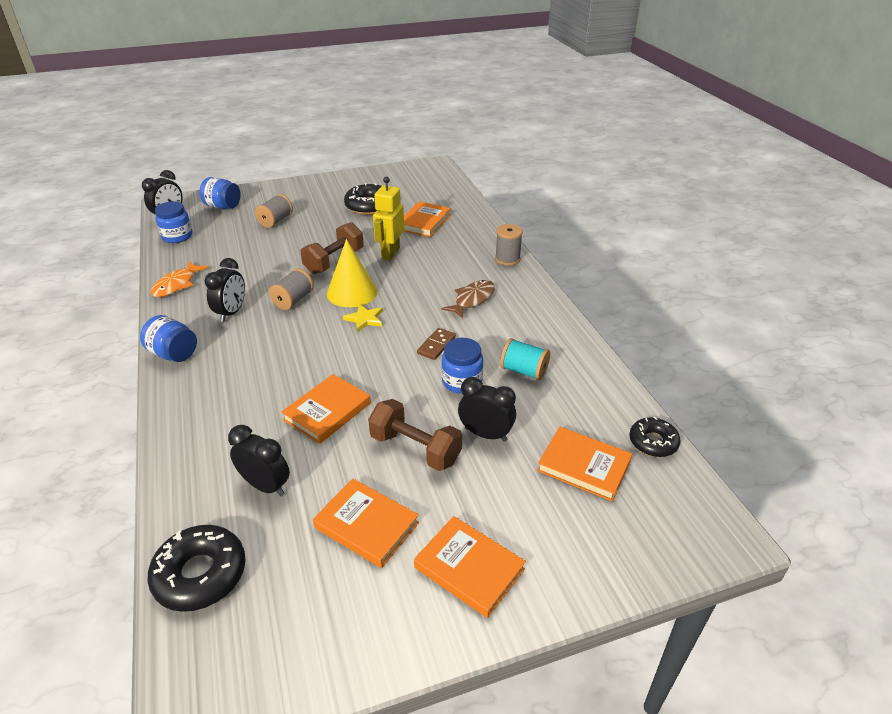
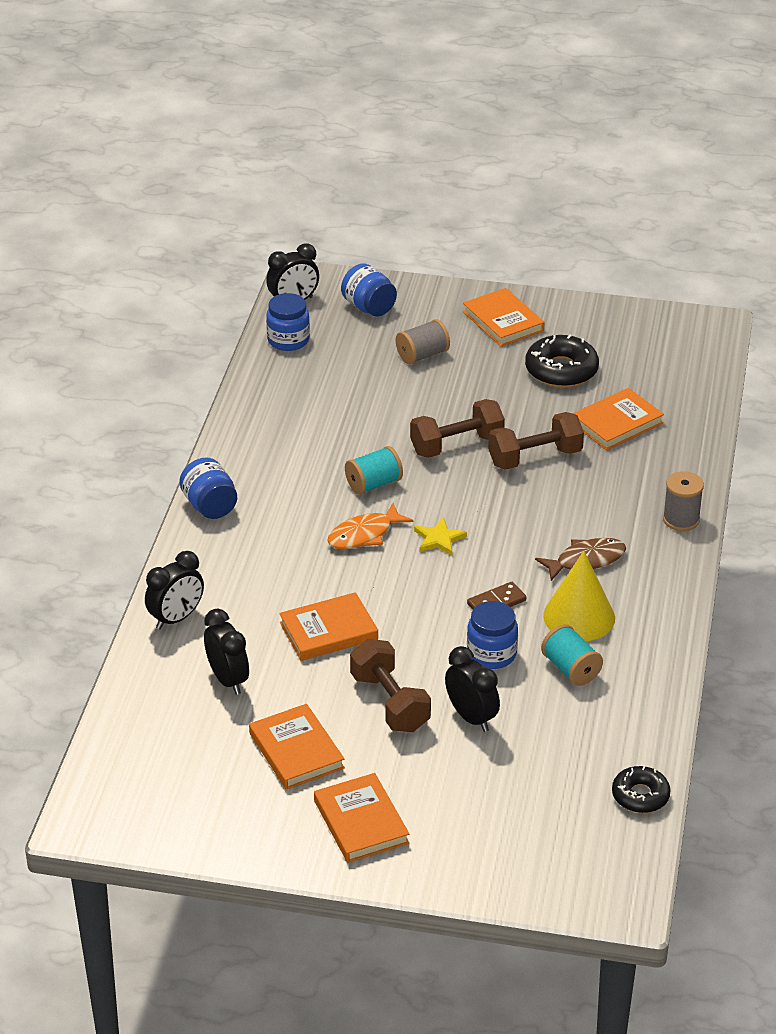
camera: 30 degrees right, 0 degrees up
(177, 285) = (254, 415): orange fish -> orange fish (364, 535)
(200, 574) = (135, 730): black donut -> none
(231, 312) = (295, 476): black clock -> black clock (176, 618)
(293, 300) = (374, 484): grey spool -> turquoise spool
(352, 292) = (448, 498): yellow cone -> yellow cone (579, 616)
(390, 253) = (535, 457): yellow robot -> brown dumbbell
(584, 466) = (544, 787): orange book -> orange book (503, 321)

